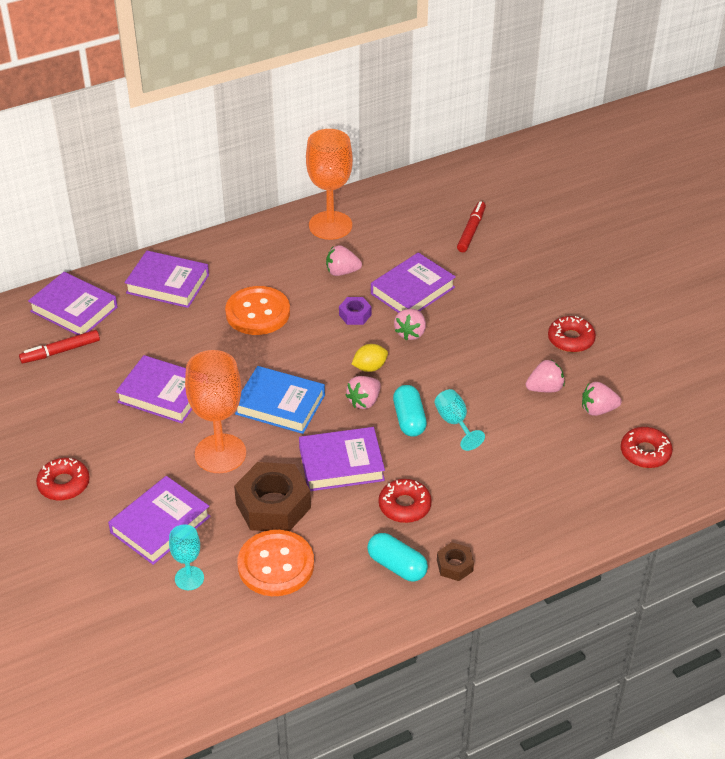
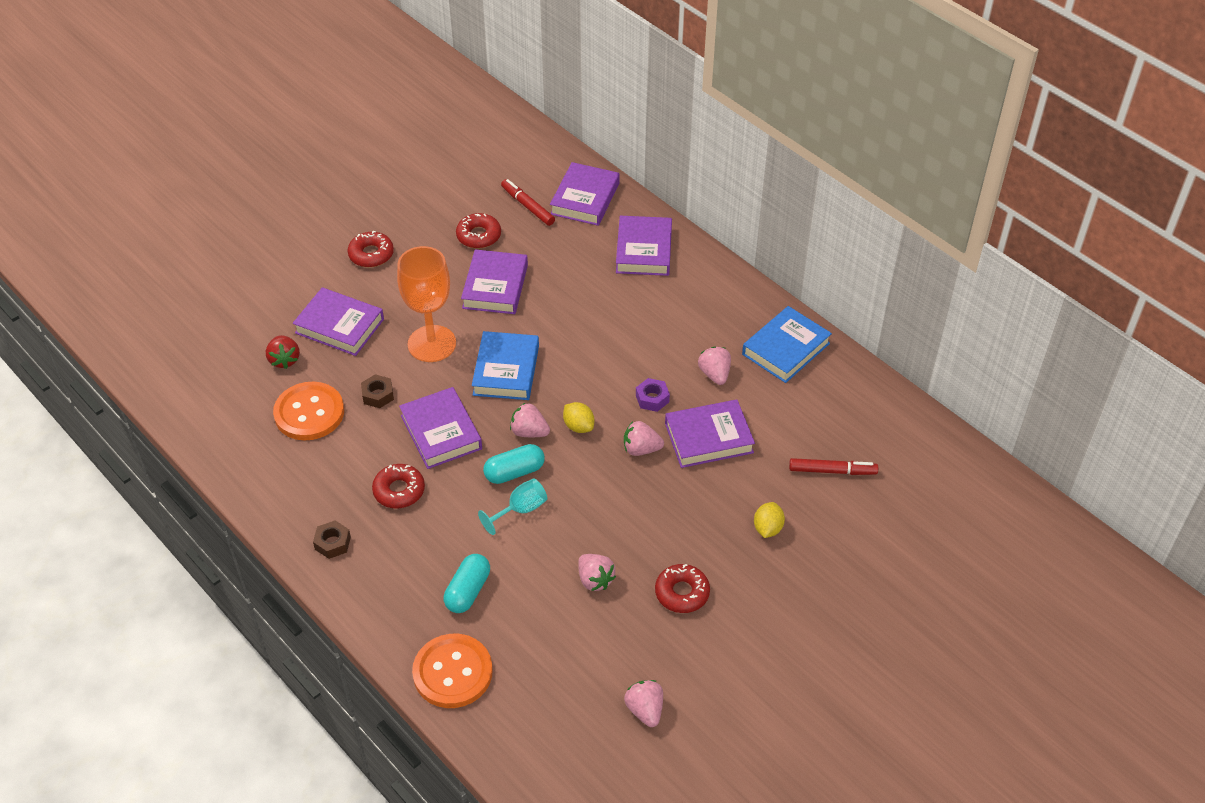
camera: 75 degrees right, 5 degrees up
(189, 578) = (284, 360): turquoise goblet -> red strawberry
(258, 313) = (627, 324): orange button -> orange button (452, 672)
(273, 505) = (378, 395): brown nut -> brown nut, size x0.49
(330, 225) = (786, 349): orange goblet -> blue book
(397, 566) = (324, 499): turquoise capsule -> turquoise capsule (468, 591)
(412, 290) = (708, 438): purple book -> purple book turned 45 degrees counterclockwise
(518, 278) = (767, 528): none -> yellow lemon
(598, 410) = (577, 633): pink strawberry -> pink strawberry (645, 710)
(645, 452) = (523, 686): red donut -> red donut (478, 236)

